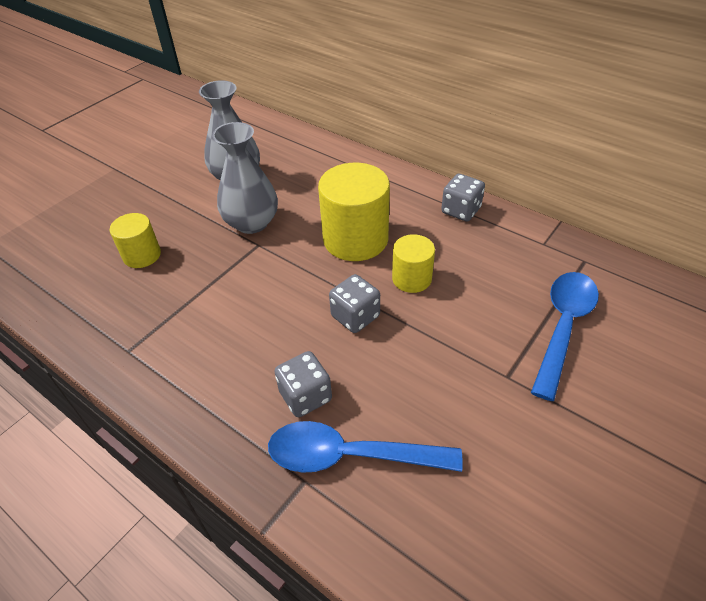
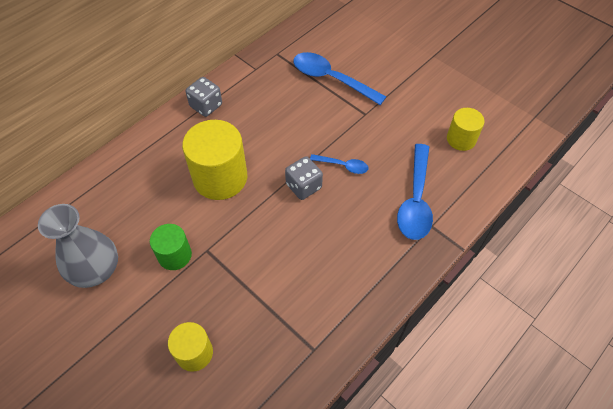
camera: 85 degrees left, 10 degrees up
(251, 223) = (175, 255): grey vase -> green cylinder
(305, 396) = (370, 222): grey dice -> none
(398, 356) = (343, 166): none -> blue spoon
(411, 278) = (273, 148): yellow cylinder -> yellow cylinder (461, 139)

